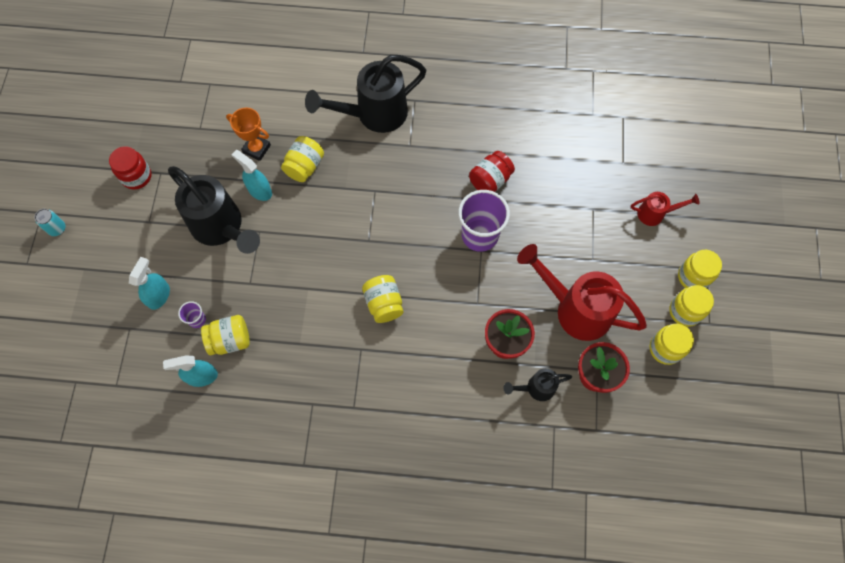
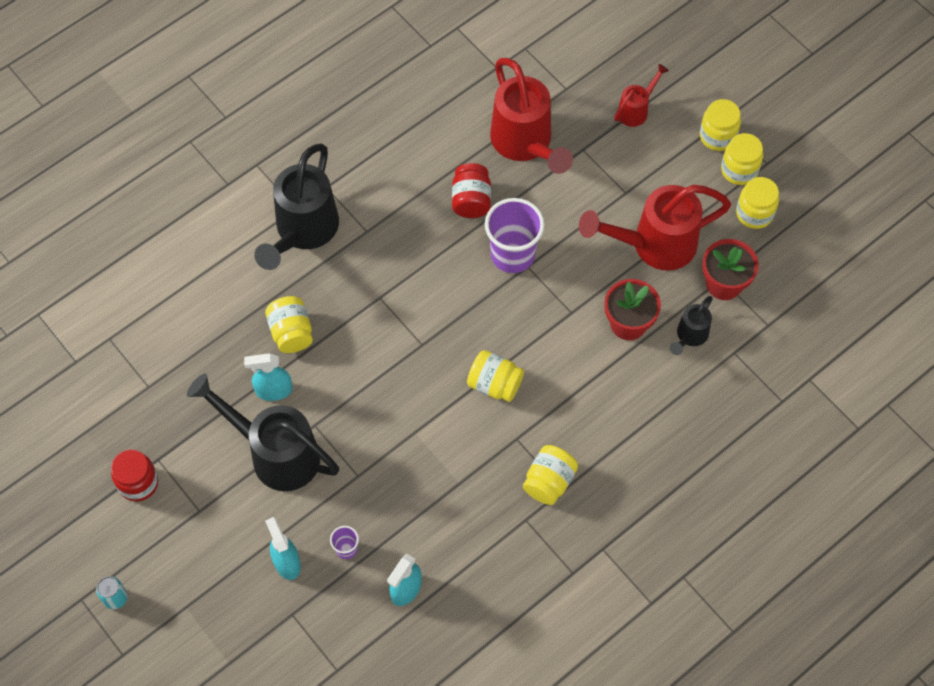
camera: 45 degrees left, 5 degrees down
(221, 227) = (275, 453): black watering can -> black watering can turned 150 degrees counterclockwise
(230, 340) = (395, 537): yellow jar -> yellow jar (549, 481)
(256, 149) = (227, 357): orange trophy -> none
(560, 174) = (525, 144): none -> red watering can

